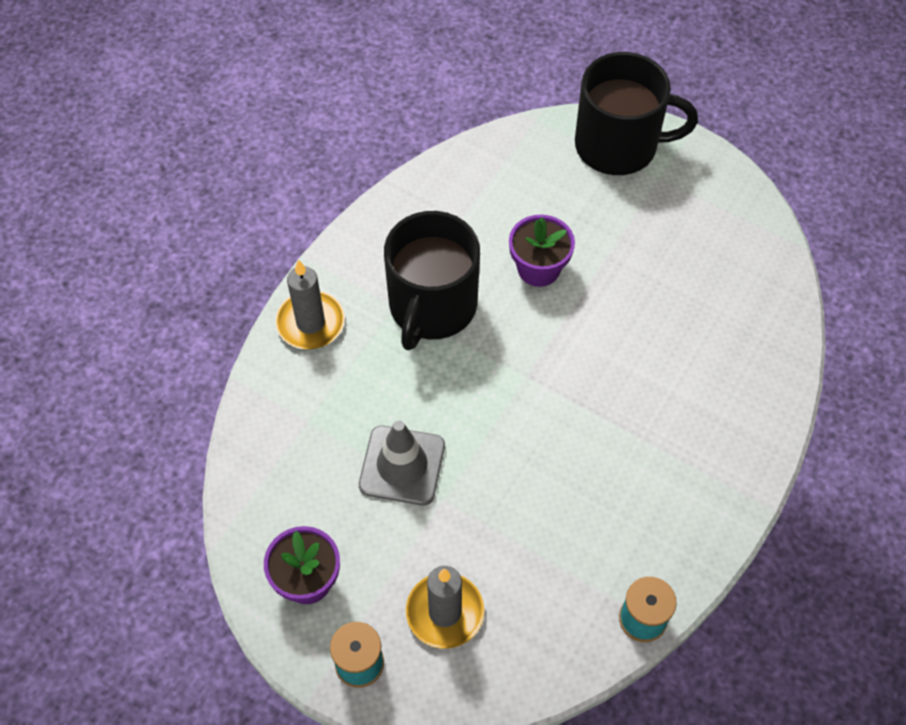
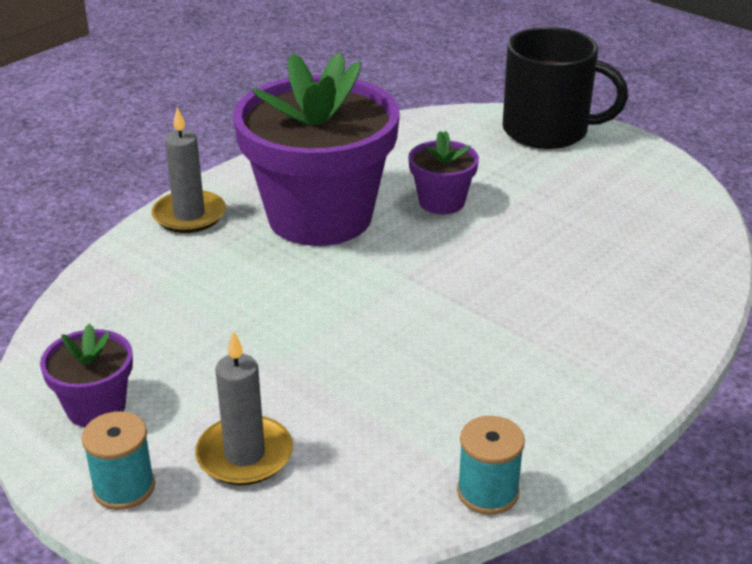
camera: 10 degrees right, 25 degrees down
(402, 465) = (242, 327): grey traffic cone -> none
(432, 306) = (320, 216): black mug -> purple flower pot

